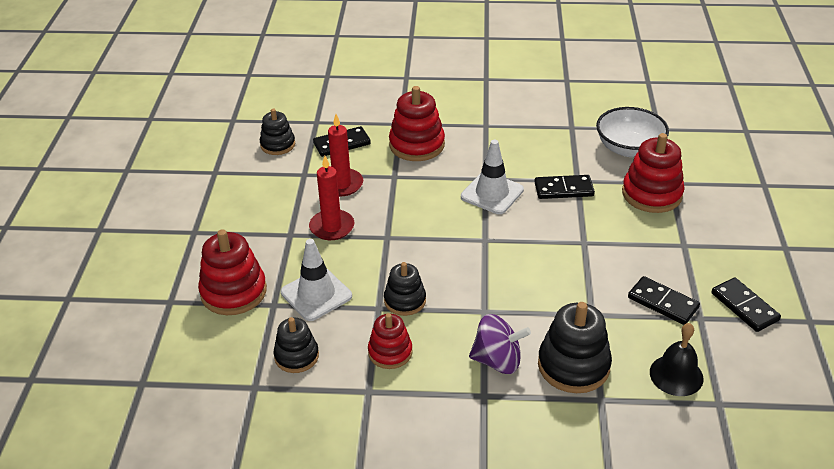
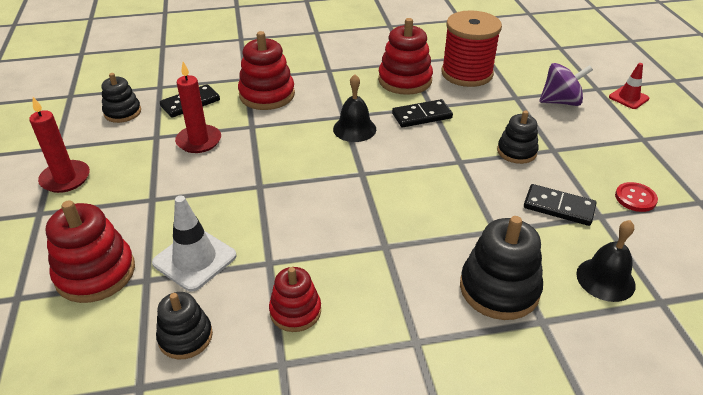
camera: 15 degrees left, 0 degrees up
(332, 227) = (197, 184): red candle -> red candle (65, 178)
(405, 300) = (296, 249): black stacking toy -> black stacking toy (516, 151)
(492, 193) = (354, 129): white traffic cone -> black bell
(497, 361) = (417, 298): purple spinning top -> purple spinning top (560, 102)
(629, 148) = (467, 73): white bowl -> red spool
(651, 194) = (504, 109): red stacking toy -> red stacking toy (405, 80)
(744, 306) = (635, 198): black domino -> red button
(794, 200) = (628, 98): none -> red traffic cone

